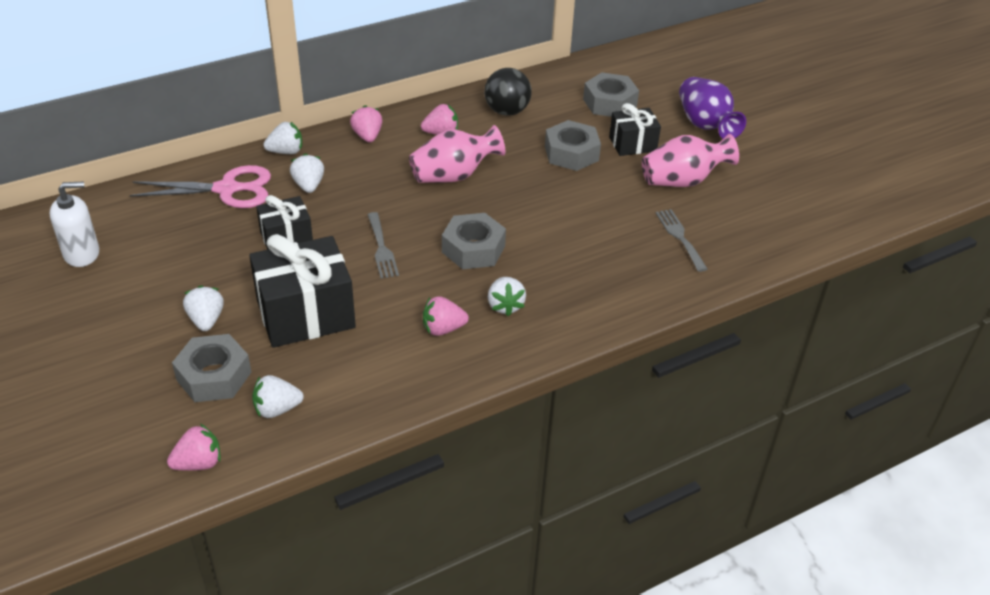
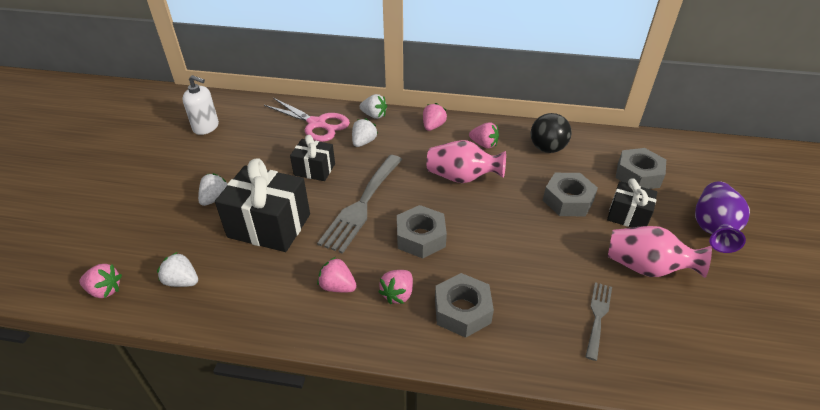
camera: 40 degrees right, 0 degrees up
(214, 376) = (178, 237): grey nut -> grey nut (462, 311)
(382, 248) = (361, 205): grey fork -> grey fork, size x1.86
(505, 306) = (398, 294): white strawberry -> pink strawberry

